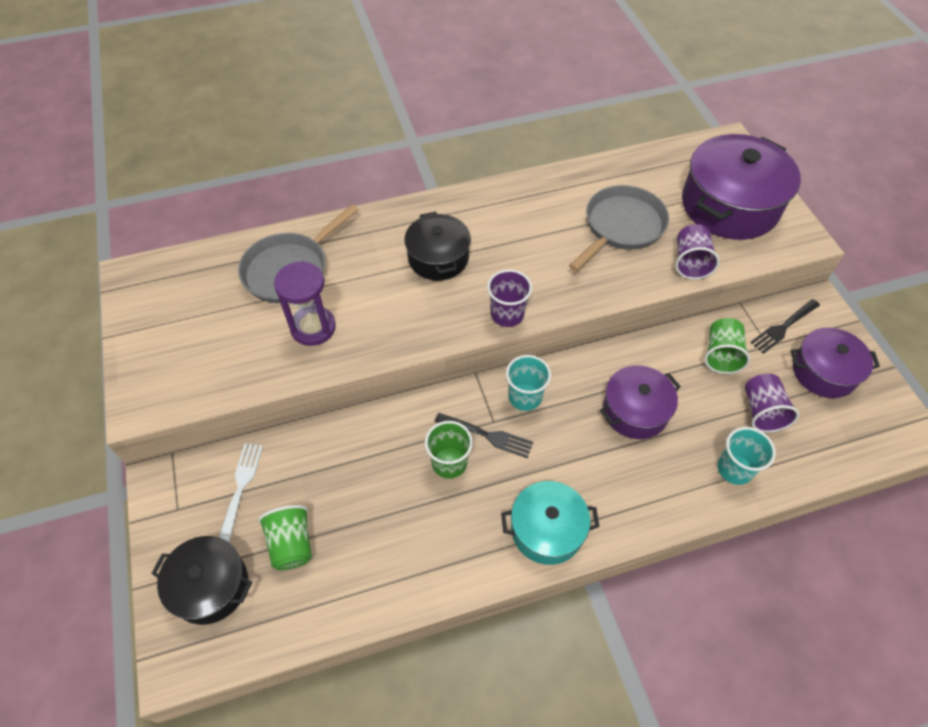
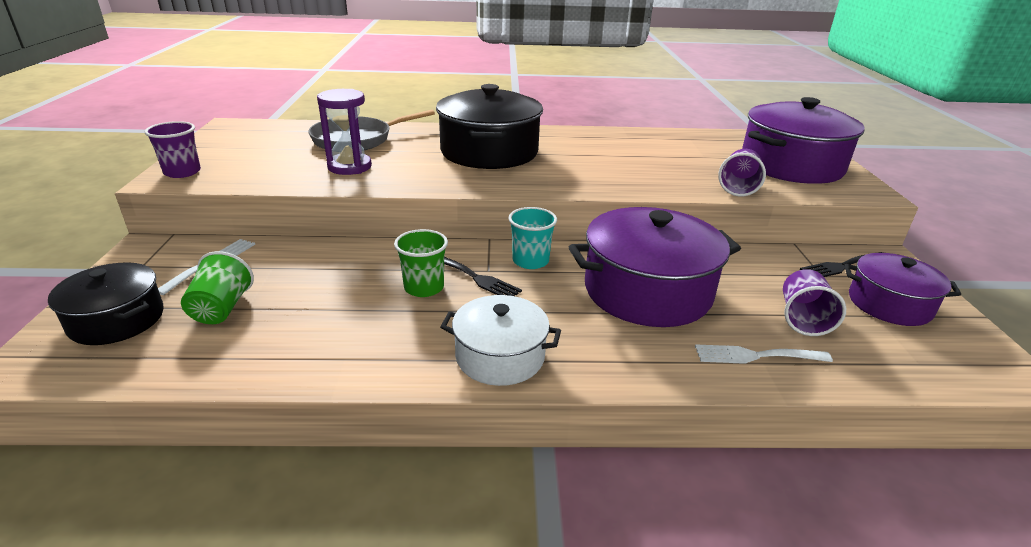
camera: 15 degrees right, 25 degrees down
(438, 258) = (489, 152): black pot -> black pot, size x1.68
(507, 314) = (533, 186): purple cup -> purple cup (182, 172)
(547, 530) = (500, 356): turquoise pot -> white pot
(621, 227) = (673, 161): grey pan -> none
(635, 411) = (647, 291): purple pot -> purple pot, size x1.68
(721, 355) = (762, 271): green cup -> none
(734, 469) = (756, 356): turquoise cup -> white fork

